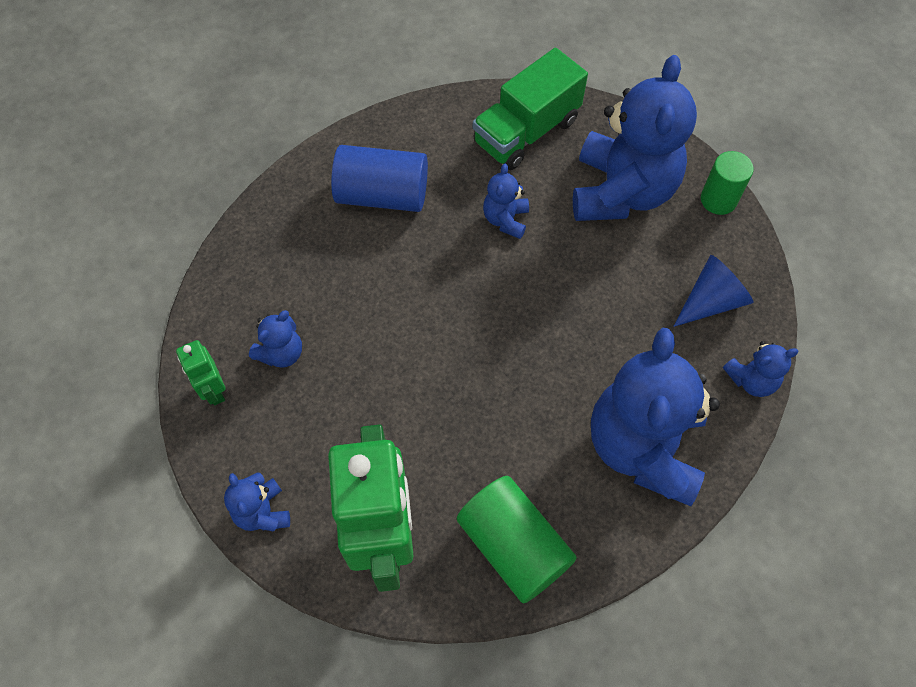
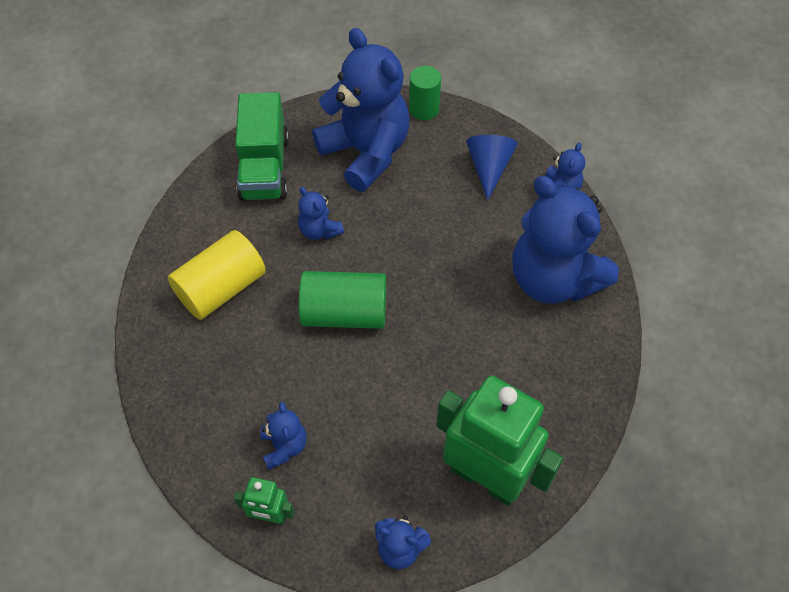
camera: 50 degrees left, 5 degrees down
(382, 195) = (221, 288): blue cylinder -> yellow cylinder
(513, 546) = (558, 403): green cylinder -> green cylinder (344, 313)

